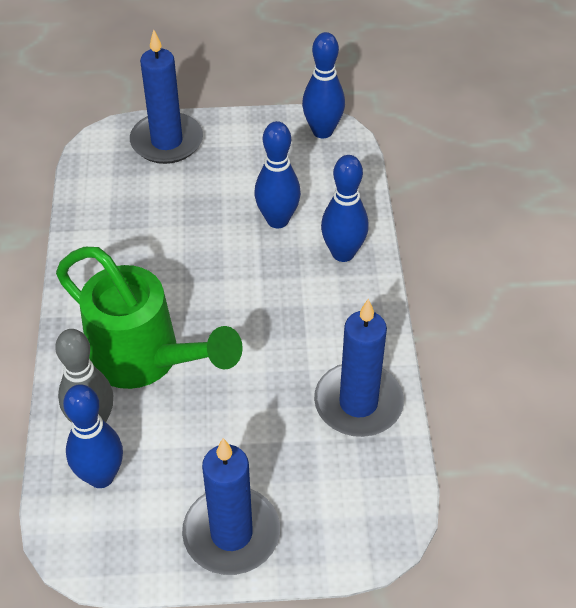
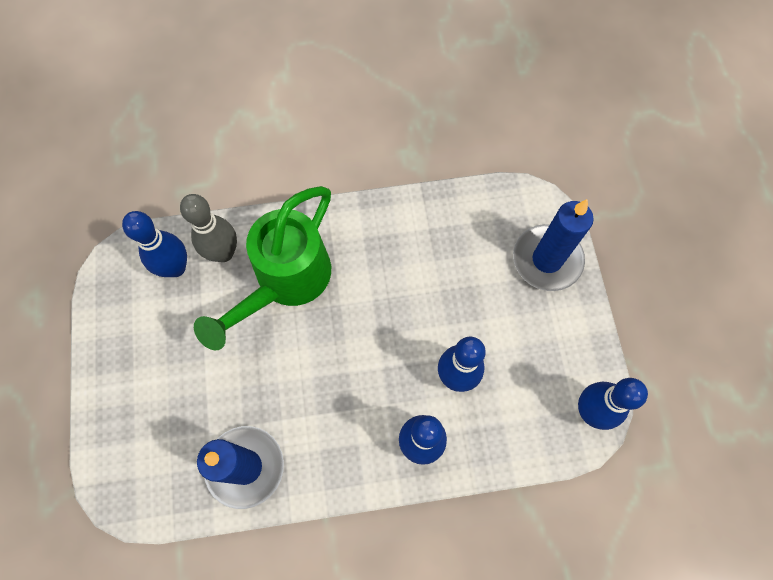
camera: 85 degrees right, 20 degrees up
(231, 533) = (123, 371): blue candle -> none

